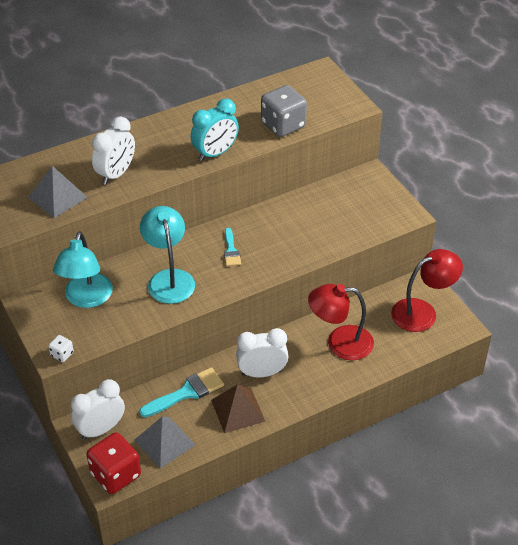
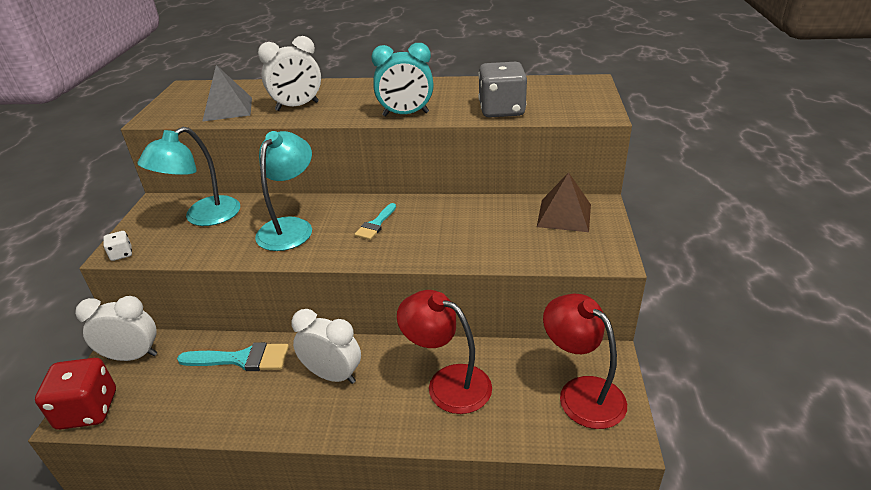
camera: 35 degrees right, 10 degrees down
(164, 442) = (165, 400): grey pyramid -> none
(238, 410) = (267, 404): brown pyramid -> brown pyramid (564, 215)
(422, 312) = (581, 393): red lamp -> red lamp turned 135 degrees counterclockwise

